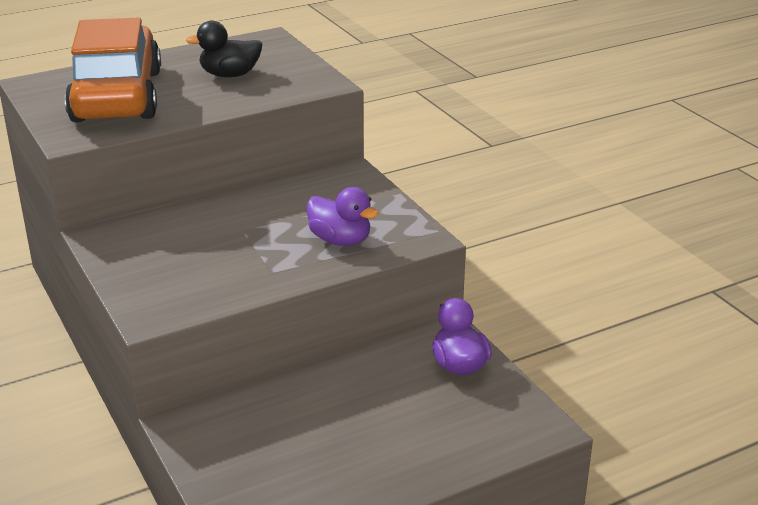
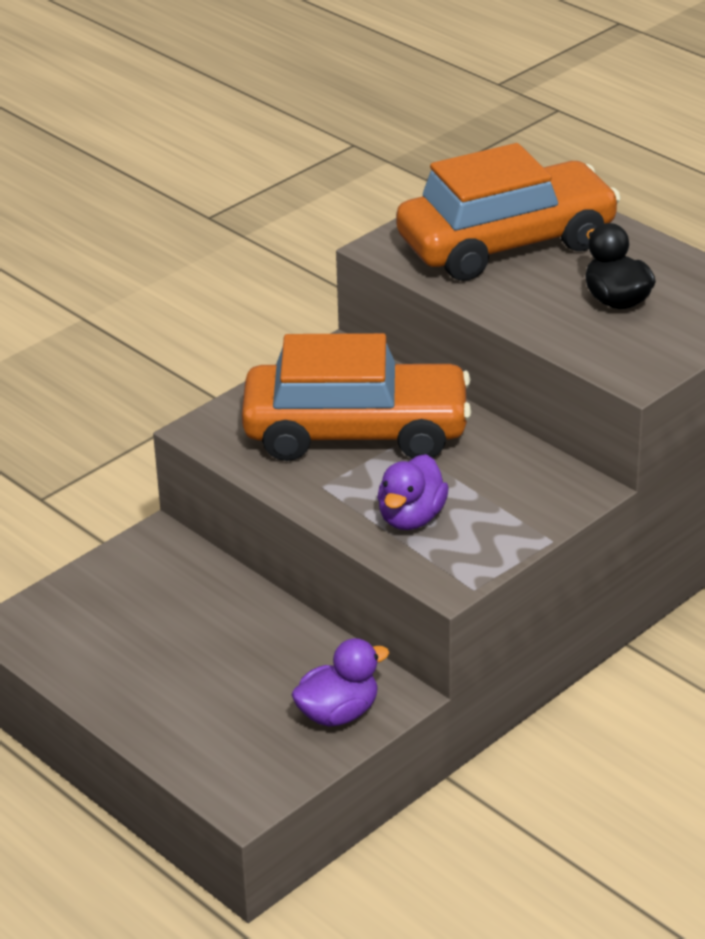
camera: 75 degrees right, 5 degrees up
(213, 245) = (356, 432): none -> orange car

